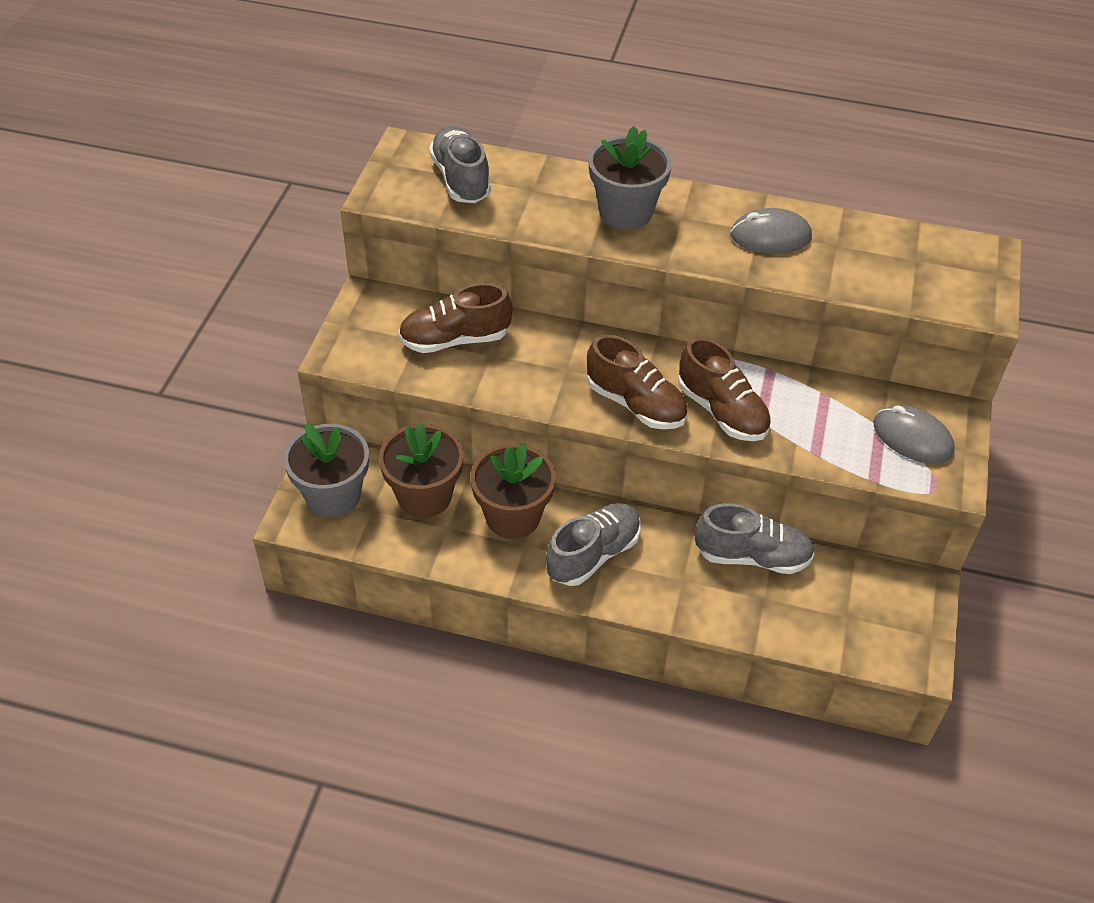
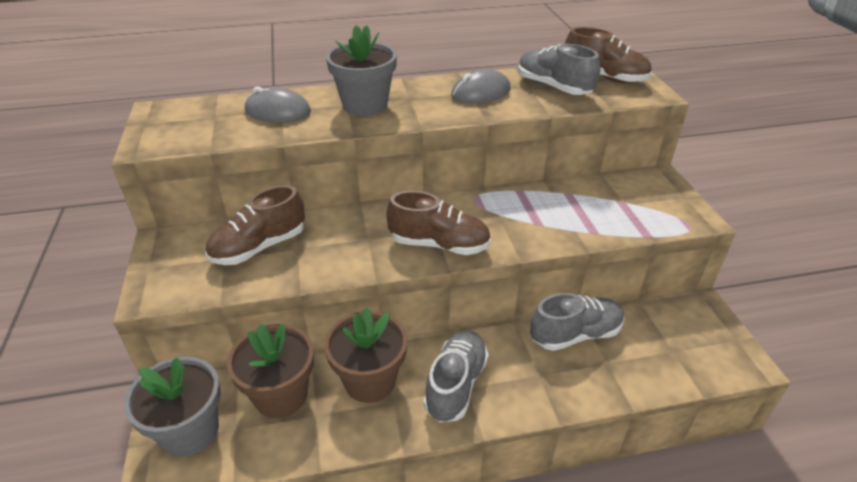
camera: 25 degrees left, 10 degrees down
(461, 179) = (216, 118): grey shoe -> grey shoe (553, 87)
(722, 411) = (507, 228): brown shoe -> brown shoe (604, 78)
(912, 438) = (646, 200): grey mouse -> grey mouse (278, 111)

